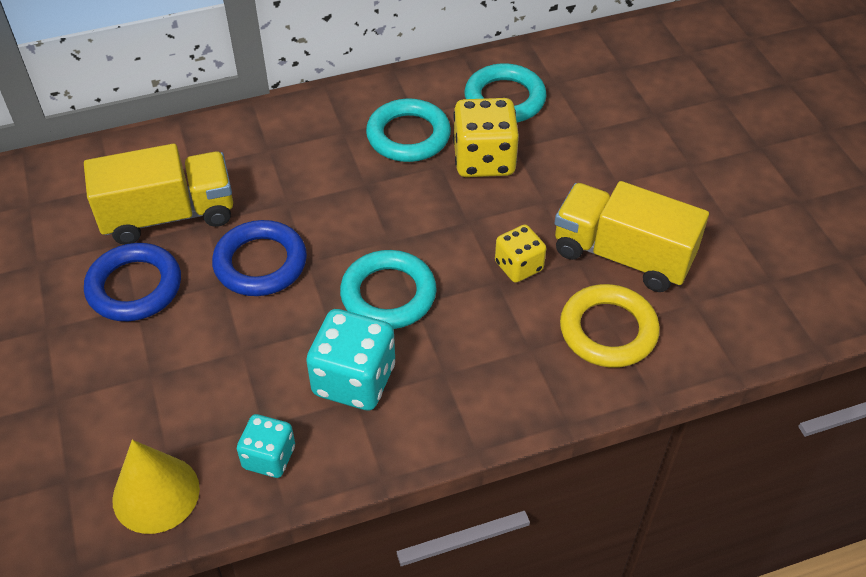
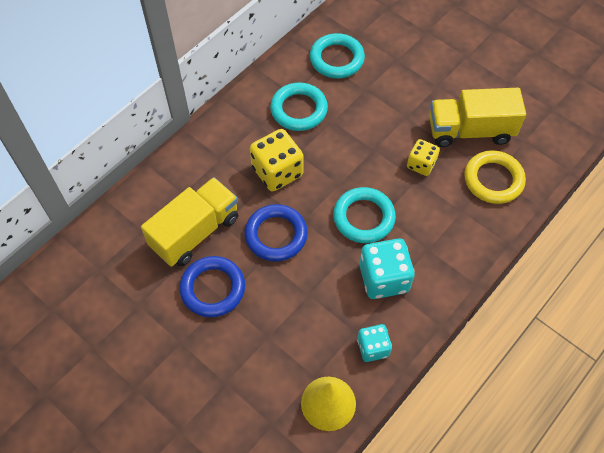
camera: 30 degrees left, 10 degrees up
(484, 160) = (354, 105): yellow dice -> yellow dice (277, 172)

